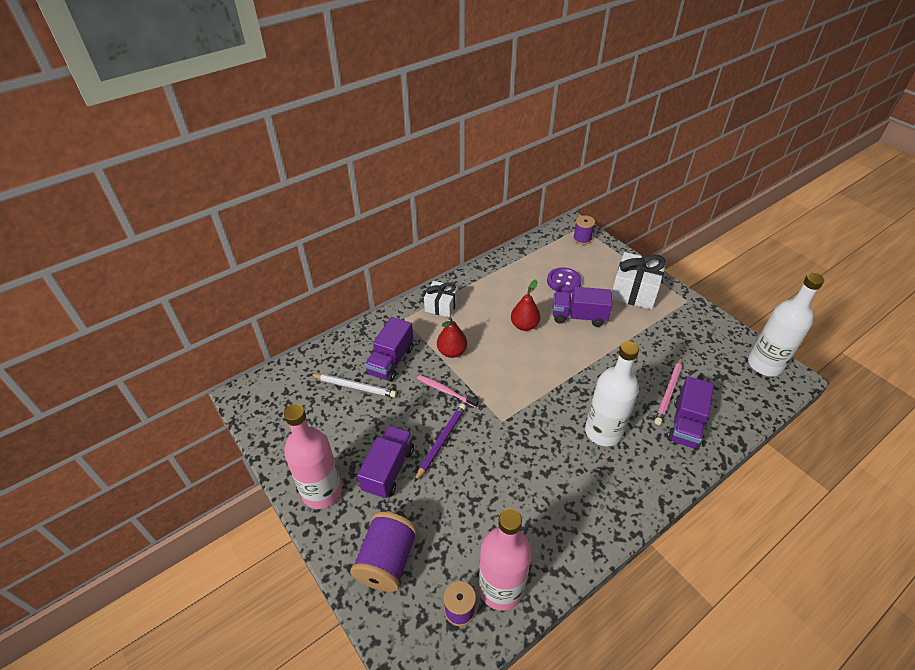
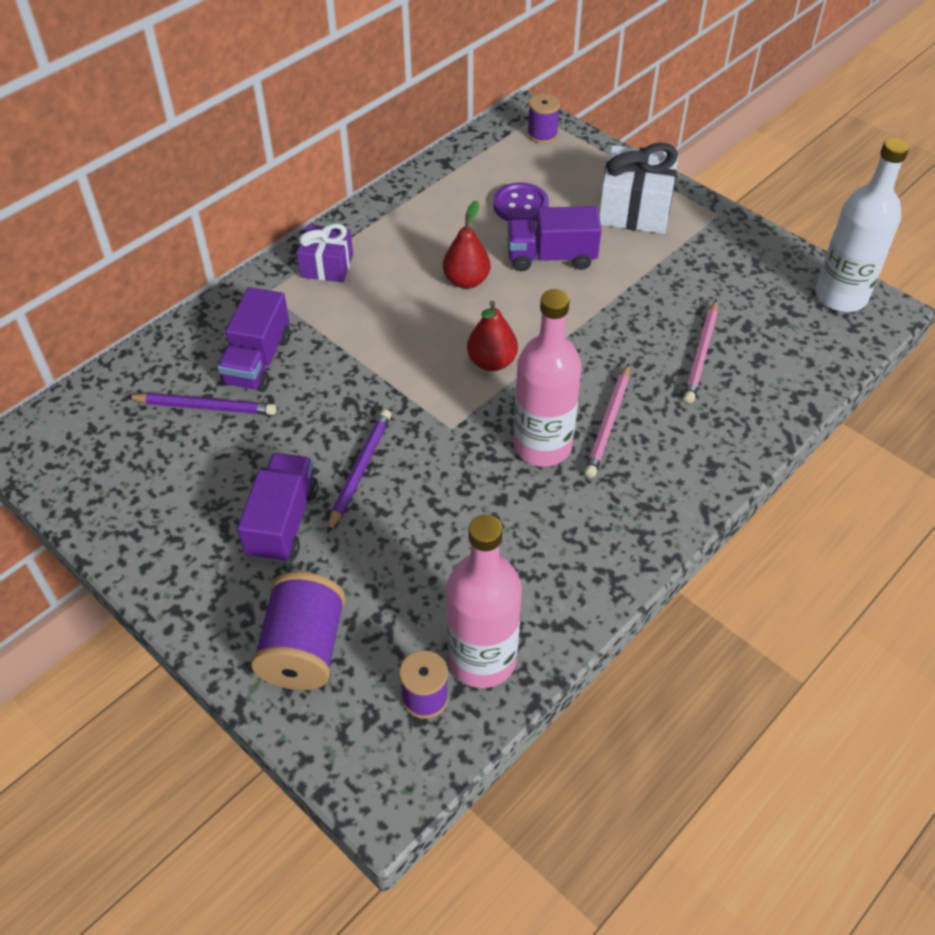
camera: 10 degrees left, 5 degrees up
(322, 491) = (182, 568): pink bottle -> pink bottle (542, 446)
(354, 386) = (205, 407): white pencil -> purple pencil
(441, 306) = (327, 266): white gift -> purple gift
(445, 391) = (354, 395): pink toothbrush -> none
(452, 352) = (355, 335): red pear -> red pear (492, 362)
(603, 431) = (608, 423): white bottle -> pink pencil
(686, 424) = (730, 397): purple truck -> none

